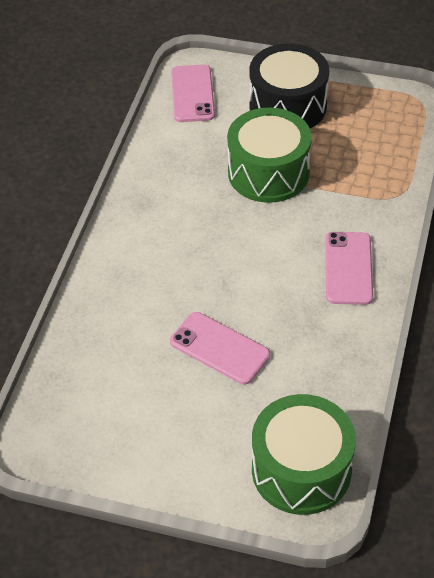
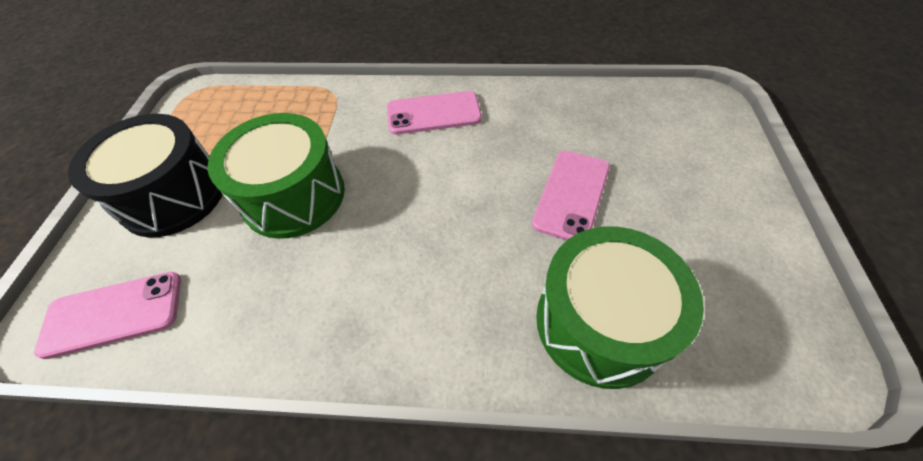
camera: 100 degrees left, 5 degrees up
(301, 470) = (677, 114): green drum -> green drum (600, 322)

